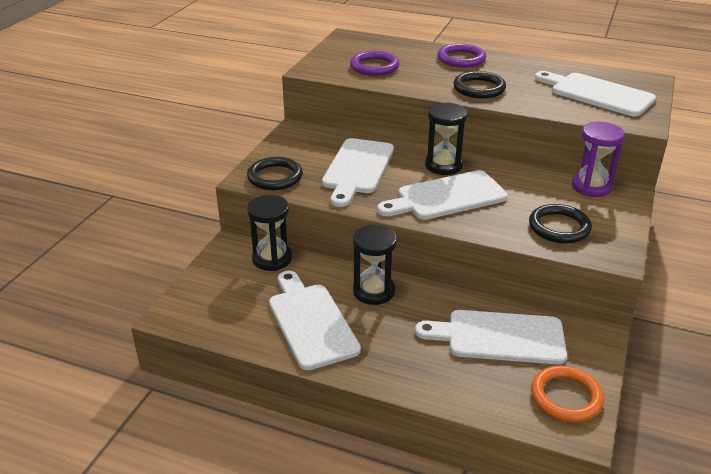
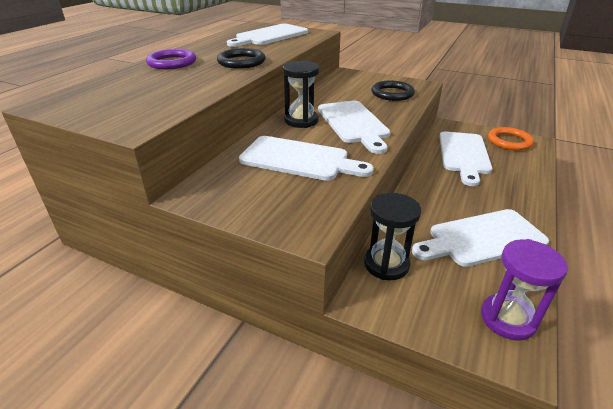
camera: 85 degrees left, 0 degrees up
(275, 177) = (308, 211): black ring -> none
(374, 66) = (157, 95): purple ring -> none
(374, 291) = (427, 201): black hourglass -> none
(591, 187) = (340, 80): purple hourglass -> purple hourglass (507, 319)

